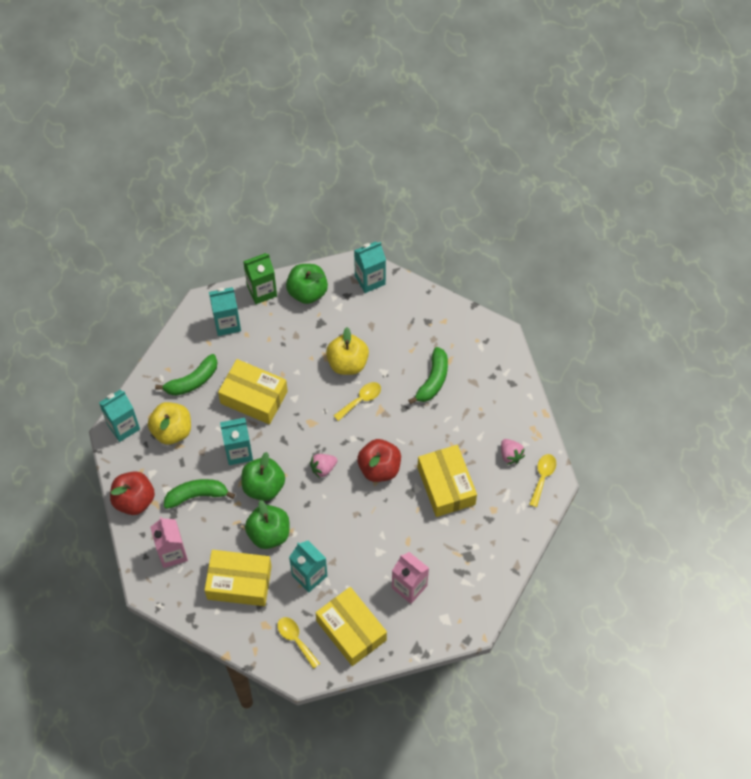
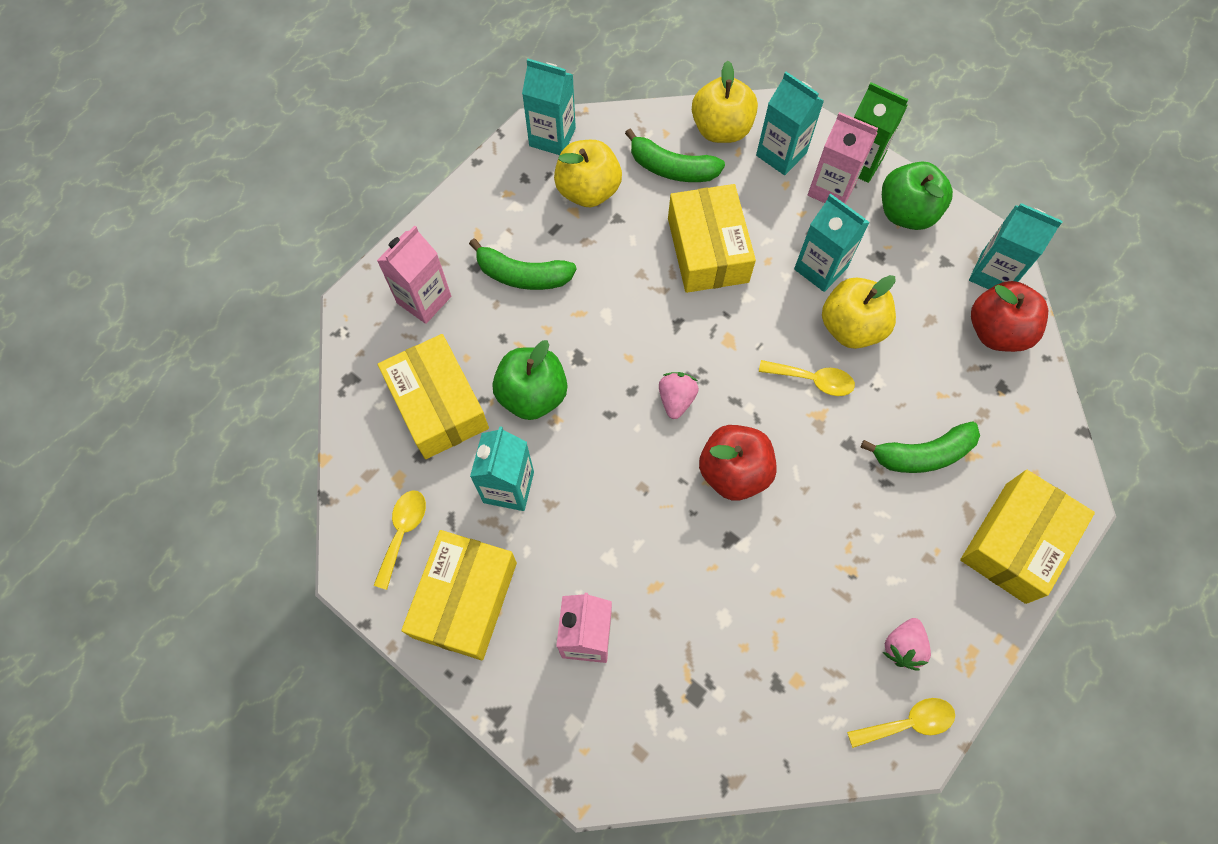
camera: 55 degrees right, 5 degrees up
(134, 500) = (465, 211): red apple -> red apple (996, 331)
(188, 341) = (721, 129): none -> yellow apple
(197, 495) = (522, 275): green banana -> green banana turned 150 degrees clockwise
(238, 452) = (618, 283): turquoise carton -> turquoise carton (820, 268)
(263, 486) = (594, 344): green apple -> none
(266, 315) = (831, 189): none -> pink carton
(323, 468) = (676, 399): pink strawberry -> pink strawberry turned 75 degrees clockwise
(446, 486) = (779, 583): yellow box -> yellow box (1015, 542)

